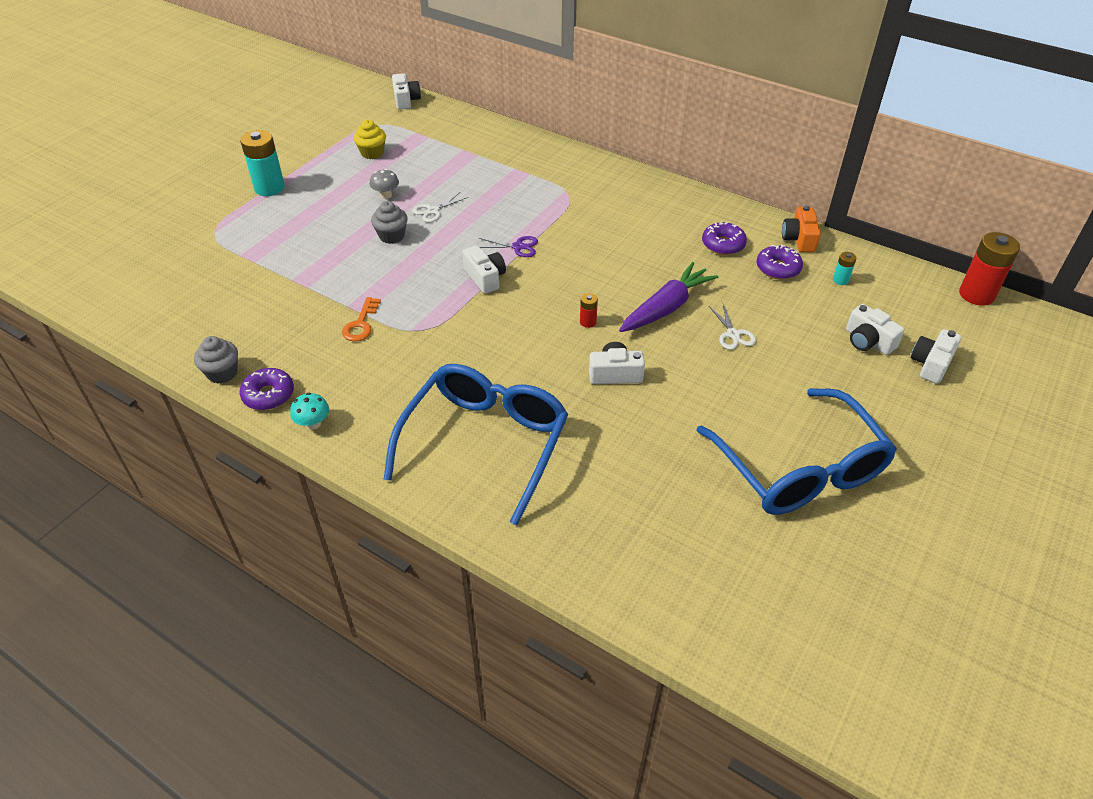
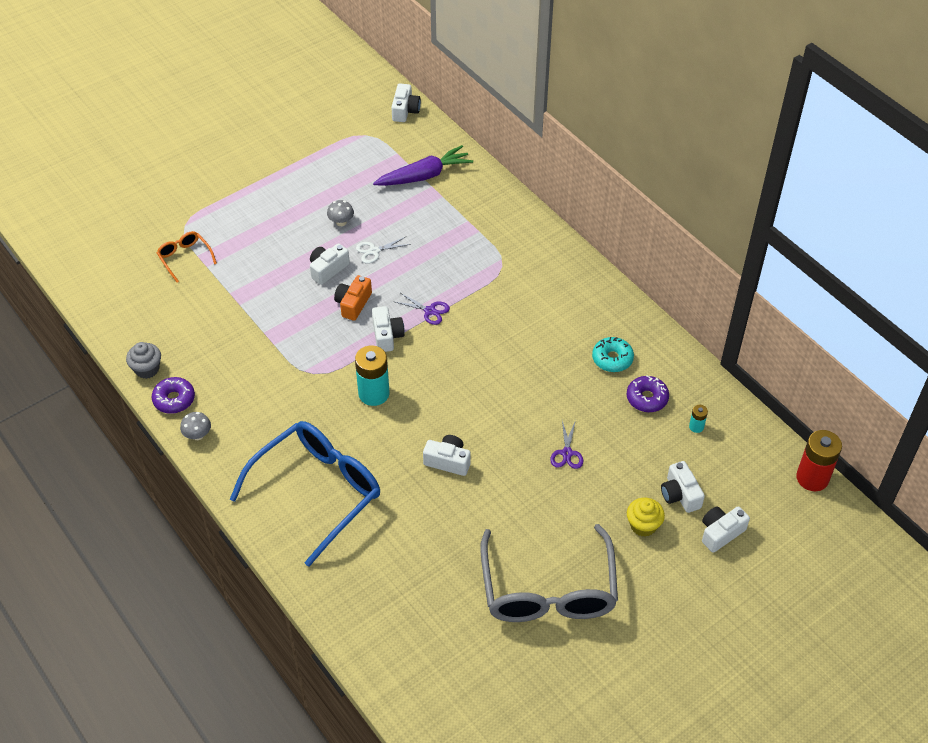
camera: 20 degrees right, 5 degrees up
(226, 260) = (184, 258): none -> orange glasses
(269, 188) = (245, 187): turquoise battery -> turquoise battery (374, 393)
(313, 423) = (198, 435): turquoise mushroom -> grey mushroom
(361, 324) = (268, 353): orange key -> none
(372, 153) = (348, 169): yellow cupcake -> yellow cupcake (643, 525)
(392, 236) = (328, 269): grey cupcake -> white camera
(588, 322) = (451, 405): red battery -> none
(666, 308) = (524, 410): purple carrot -> purple carrot (424, 176)
(723, 244) = (612, 359): purple donut -> turquoise donut
(733, 334) = (567, 453): white scissors -> purple scissors
(799, 239) = (686, 372): orange camera -> orange camera (353, 304)
(800, 469) = (548, 590): blue glasses -> grey glasses

